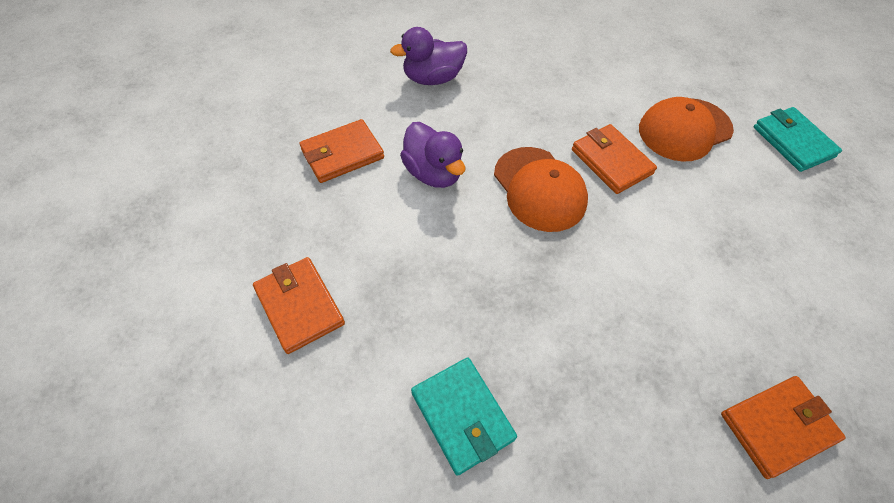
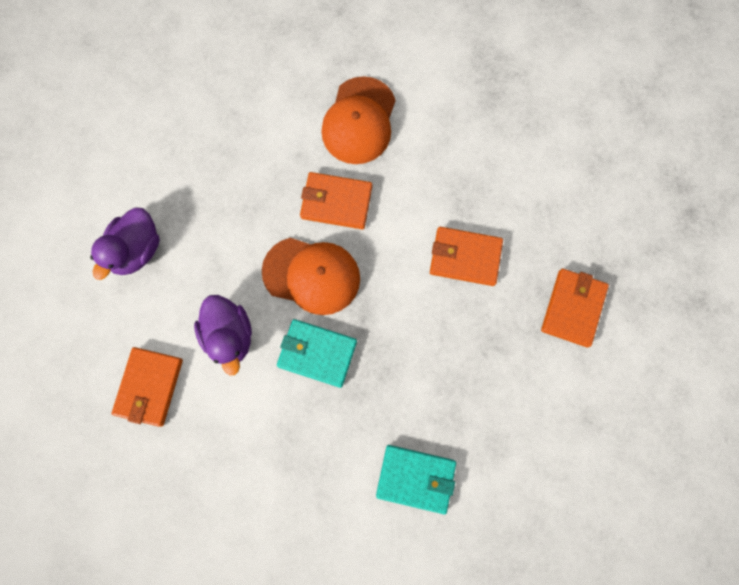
camera: 45 degrees left, 20 degrees up
(299, 306) = (255, 519): orange wallet -> orange wallet (465, 257)
(433, 173) = (229, 336): purple duck -> purple duck turned 60 degrees clockwise
(793, 142) = (436, 62): turquoise wallet -> turquoise wallet (317, 353)

